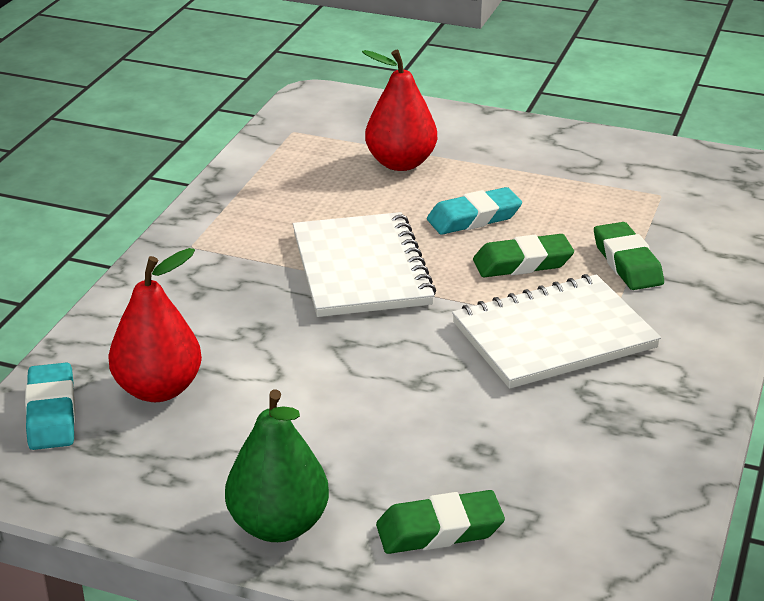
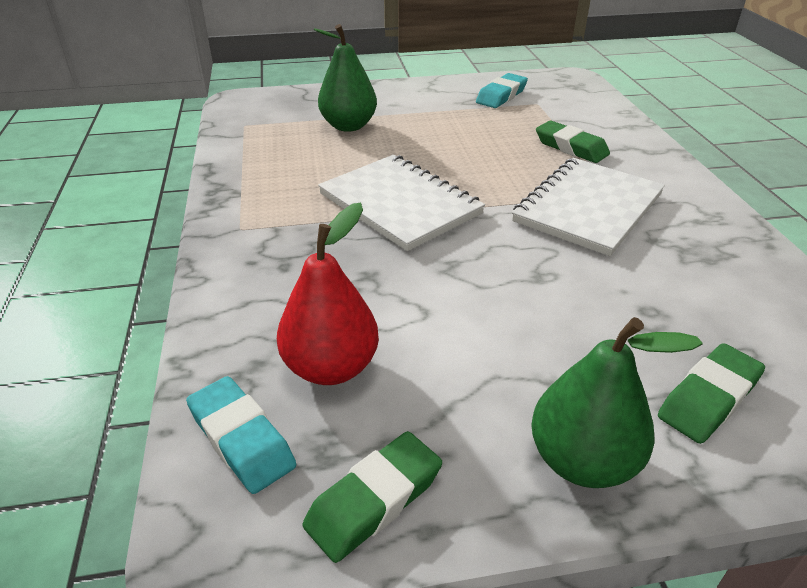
camera: 30 degrees left, 5 degrees up
(400, 163) = (348, 126): red pear -> green pear
(474, 218) = (440, 147): turquoise eraser -> turquoise eraser (501, 96)
(522, 263) = (507, 166): green eraser -> green eraser (374, 500)

